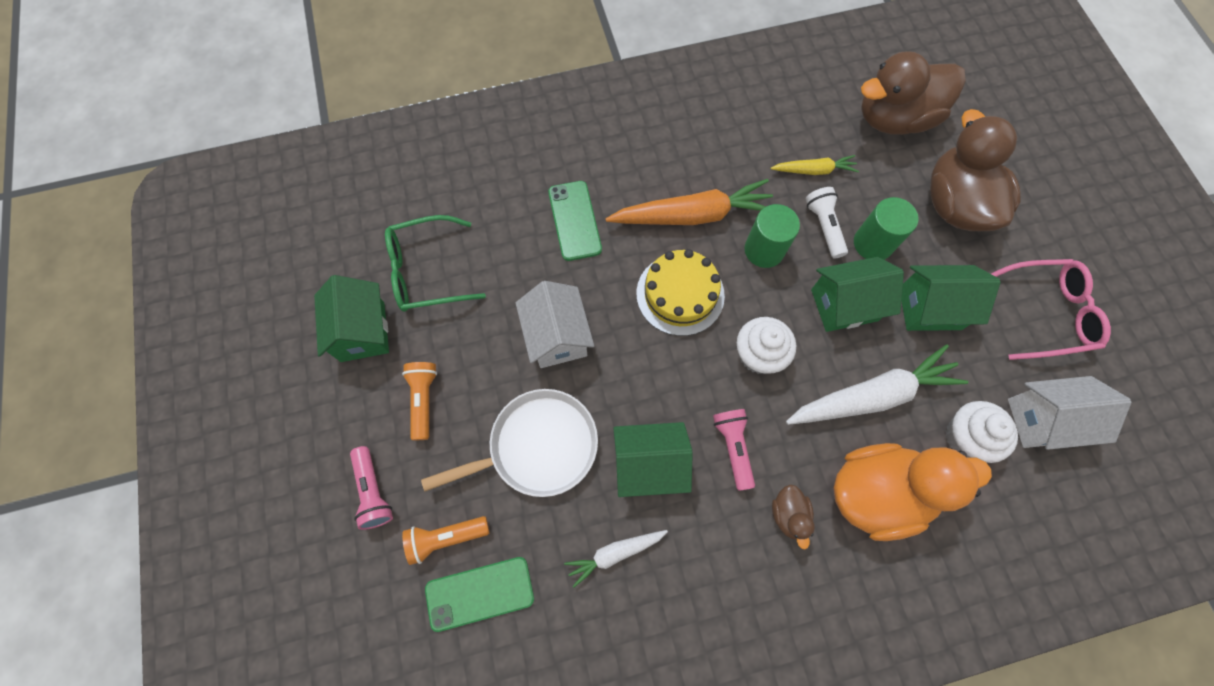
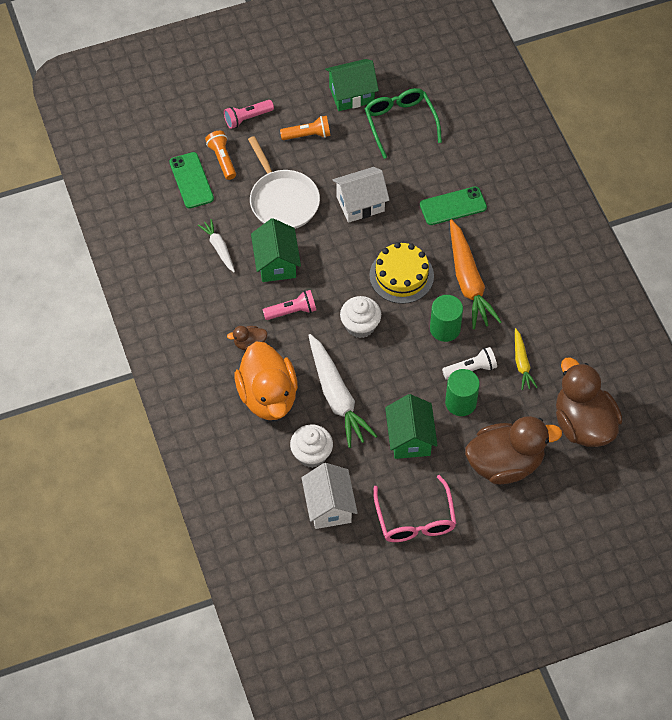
camera: 85 degrees right, 10 degrees down
(844, 305) = (405, 381): green house -> none

